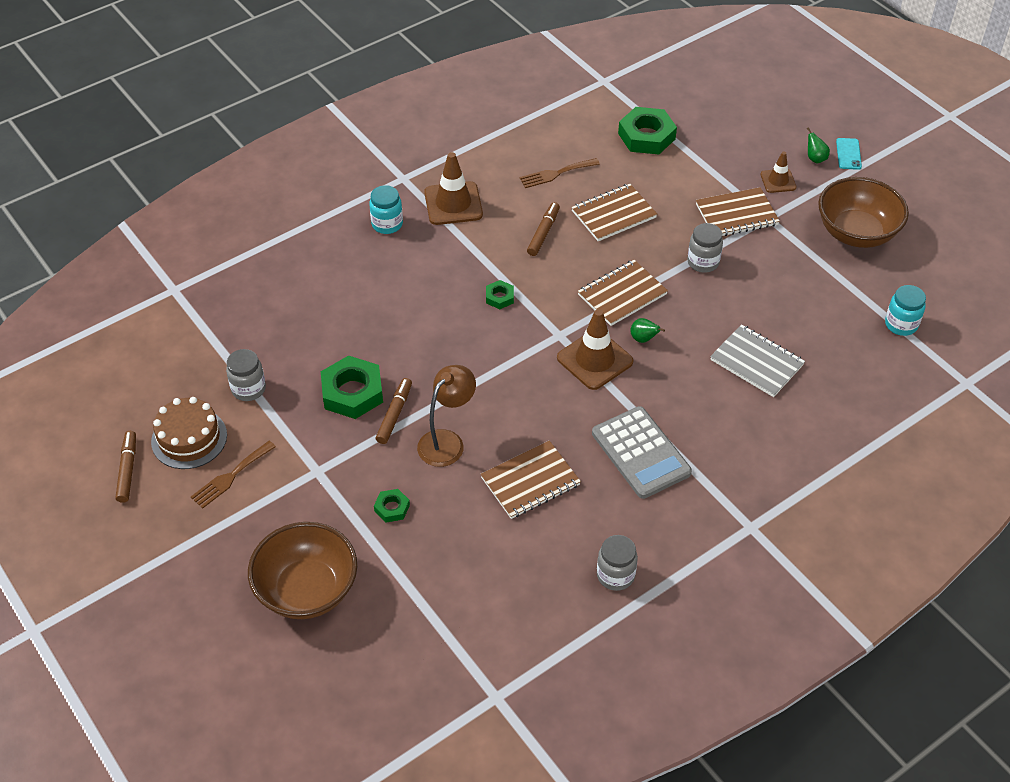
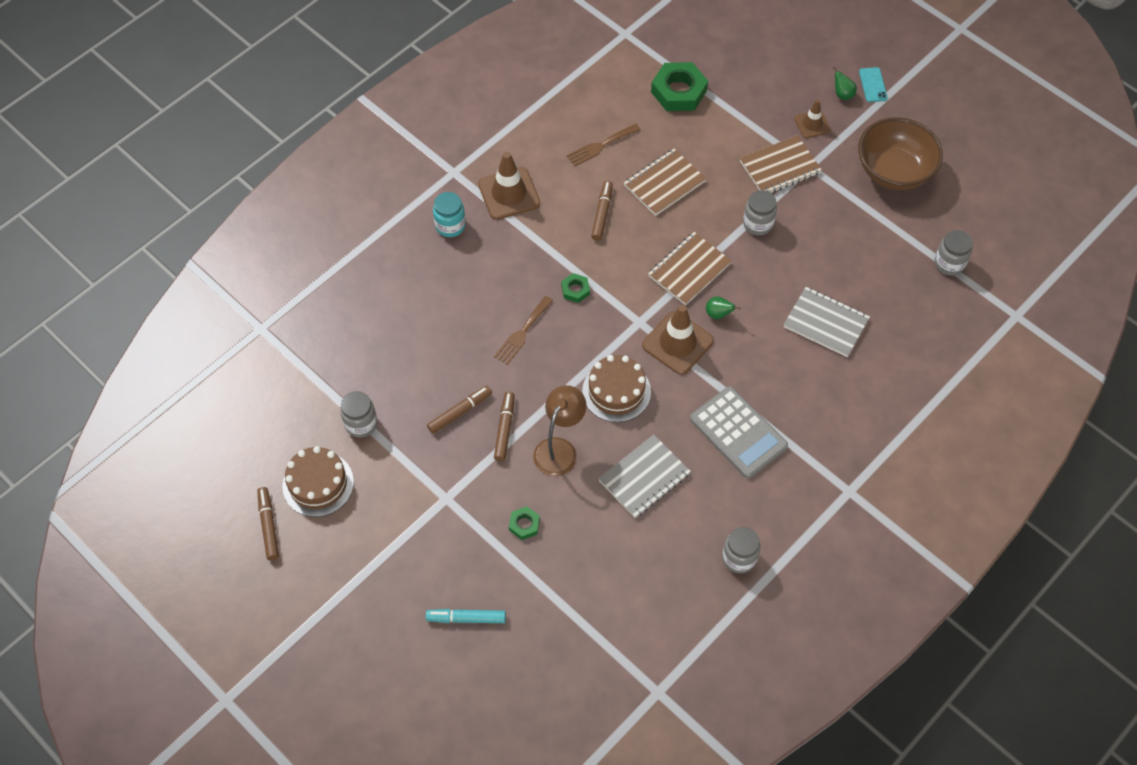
camera: 10 degrees left, 10 degrees up
(231, 476) = (367, 517): brown fork -> brown fork (522, 333)
(307, 590) = (466, 618): brown bowl -> turquoise marker
(352, 392) = (460, 412): green nut -> brown marker
(520, 396) = (616, 391): none -> brown cake
(530, 481) = (644, 477): brown notebook -> grey notebook
(901, 324) = (949, 263): turquoise jar -> grey jar

